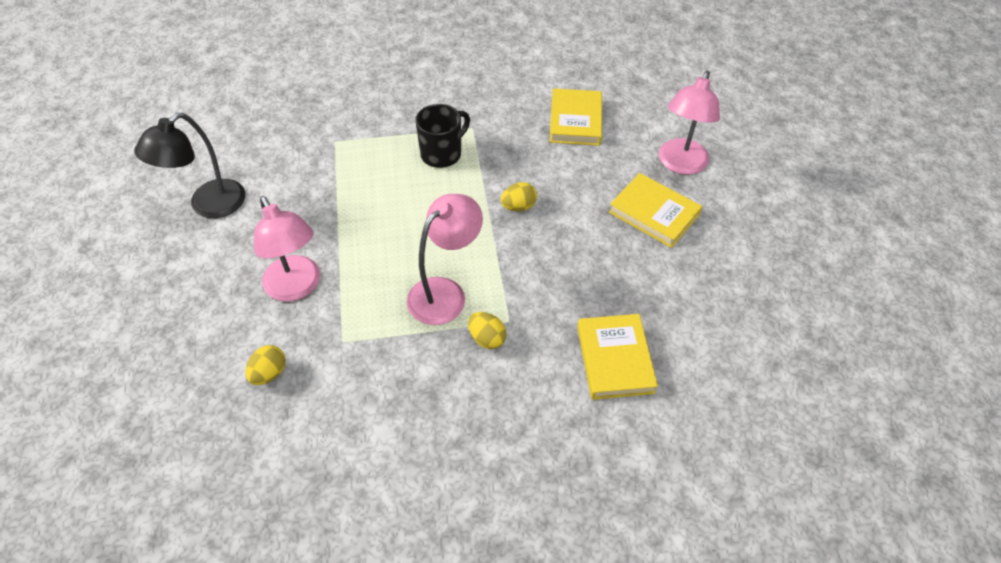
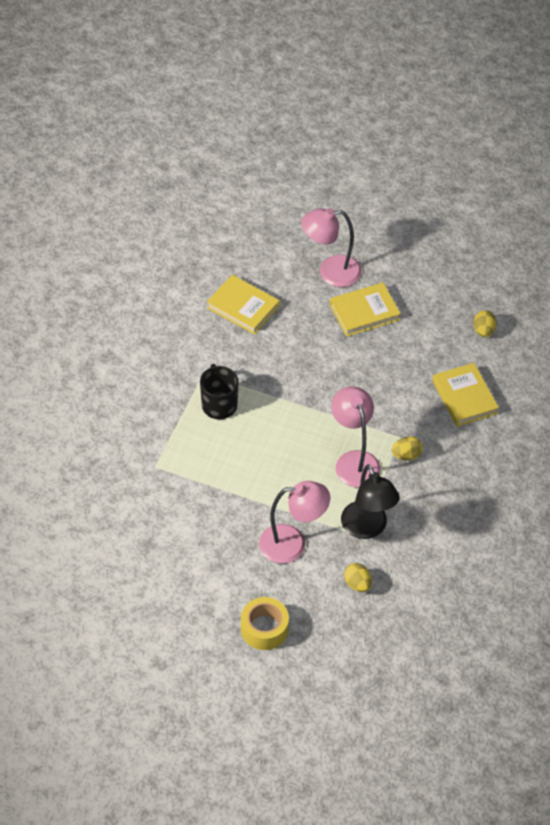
camera: 60 degrees left, 0 degrees up
(166, 313) = (264, 629): none -> yellow tape
(208, 206) = (171, 572): black lamp -> black lamp (367, 528)
(518, 207) = (305, 384): yellow egg -> yellow egg (483, 331)
(614, 359) = (464, 397): yellow book -> yellow book turned 45 degrees clockwise
(680, 164) = (330, 272): pink lamp -> pink lamp turned 120 degrees clockwise

